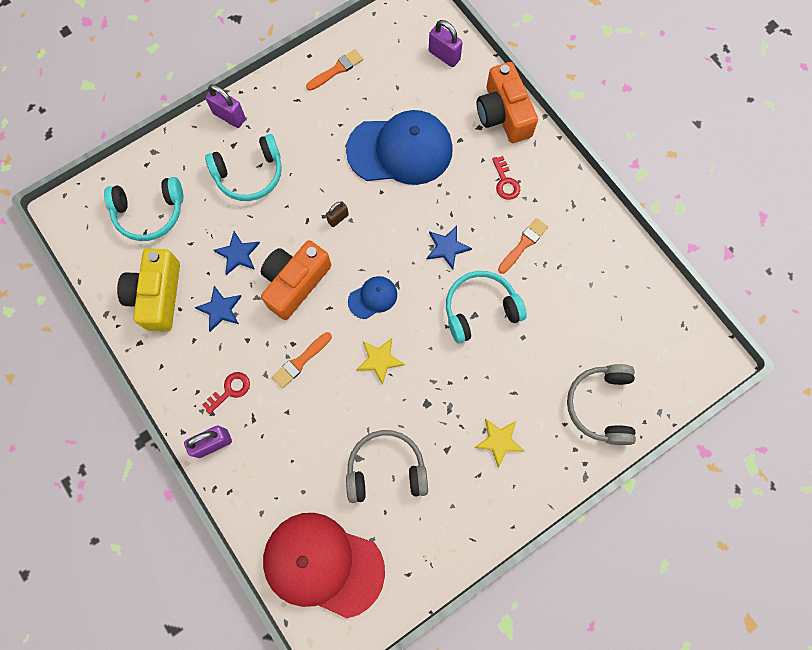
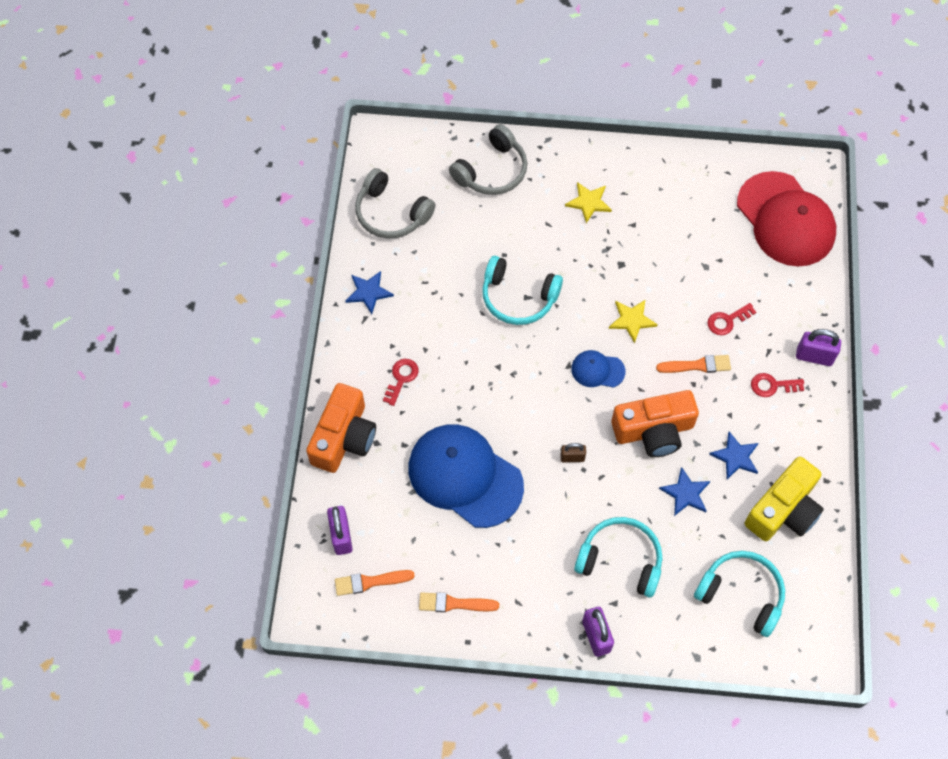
camera: 140 degrees left, 10 degrees down
(304, 420) = (727, 321): none -> red key
(386, 469) = (690, 244): grey headphones -> grey headphones (391, 214)
(447, 247) = (500, 363): blue star -> blue star (368, 292)
(523, 244) = (436, 319): orange brush -> orange brush (370, 582)

